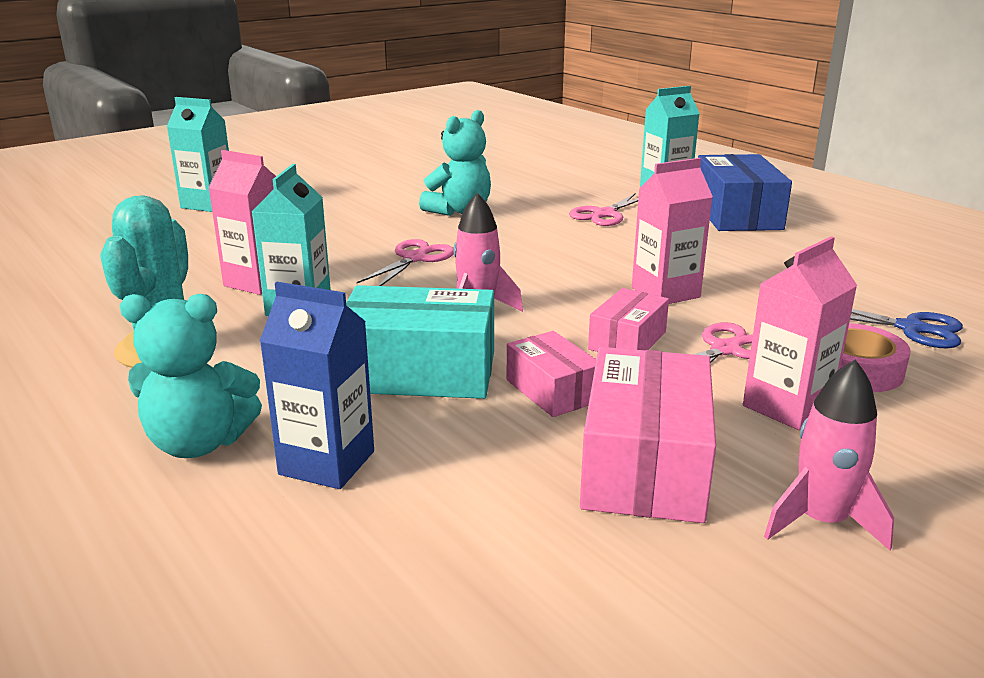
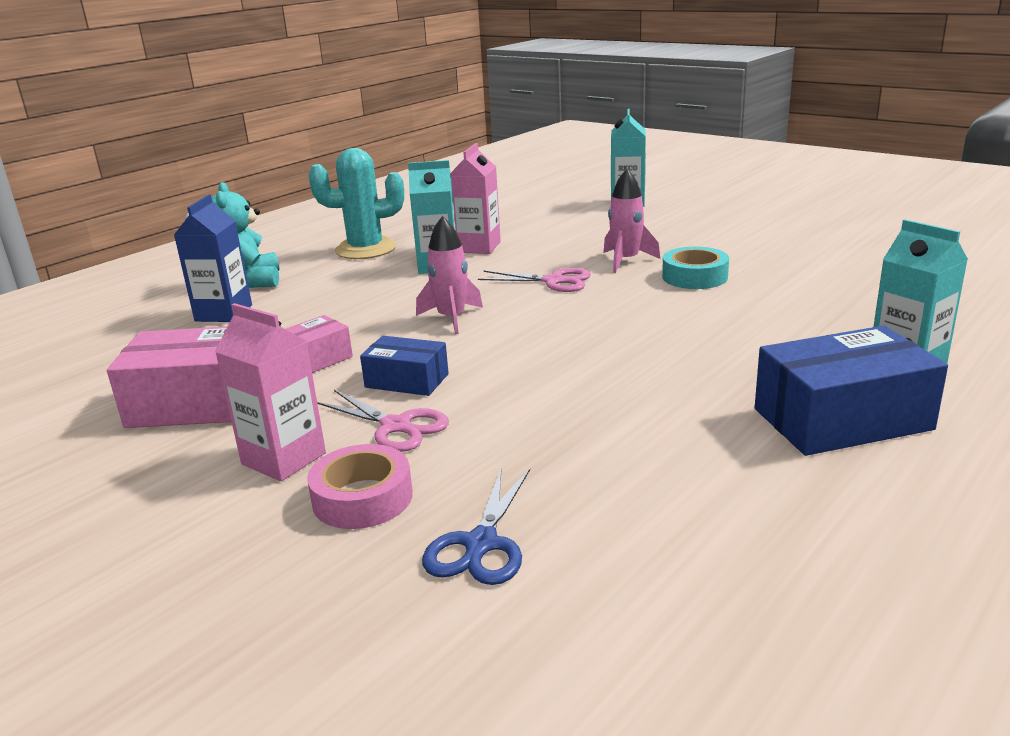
camera: 80 degrees right, 0 degrees up
(419, 372) = (340, 316): turquoise box -> none
(459, 211) = (694, 277): turquoise teddy bear -> turquoise tape
(604, 214) = (754, 340): pink scissors -> none
(627, 341) = (407, 381): pink box -> blue box
(665, 292) = (527, 389): pink carton -> none
(821, 521) = (110, 473): pink rocket -> pink rocket (626, 261)

